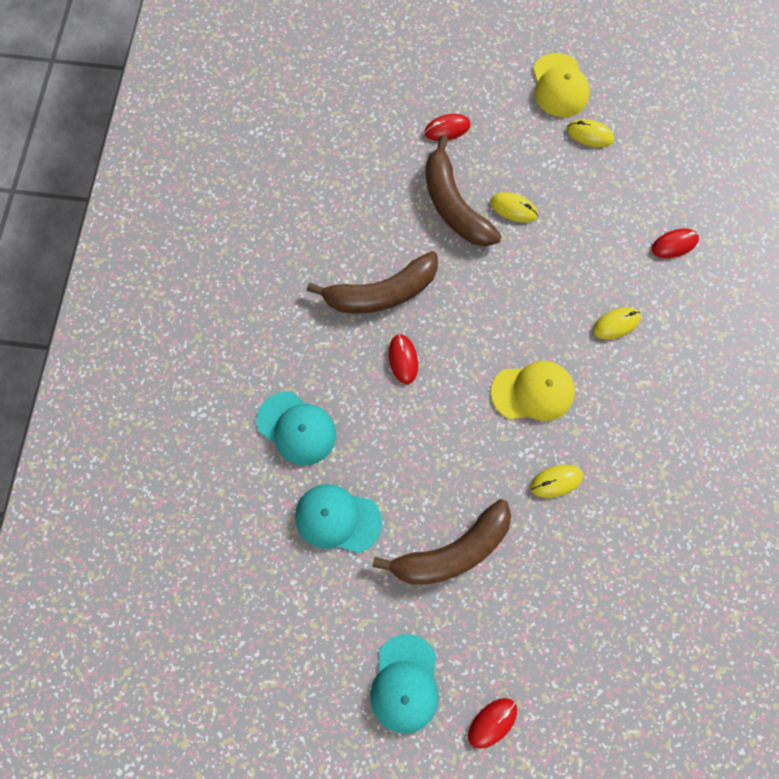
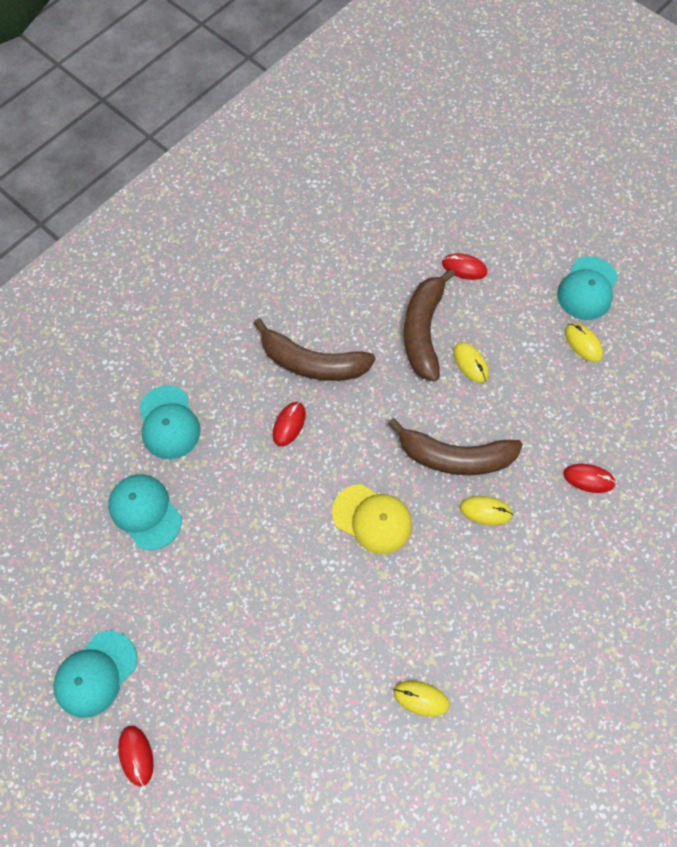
camera: 35 degrees right, 5 degrees down
(452, 551) = (210, 599): brown banana -> brown banana (454, 456)
(492, 722) = (136, 755): red mouse -> red mouse turned 75 degrees clockwise
(556, 481) = (335, 603): yellow mouse -> yellow mouse (421, 698)
(559, 86) = (587, 288): yellow cap -> turquoise cap

